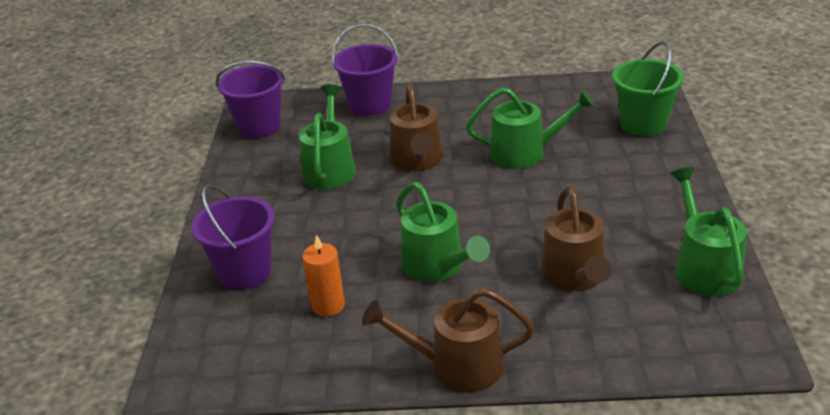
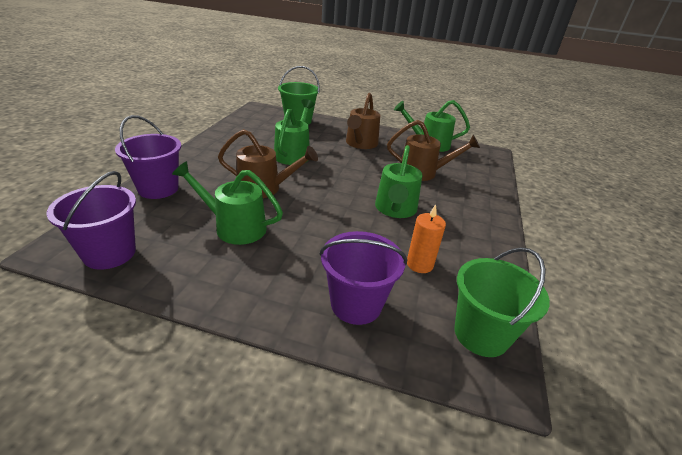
camera: 80 degrees left, 0 degrees up
(229, 364) = (481, 334): none -> green bucket
(438, 267) = (395, 209): green watering can -> green watering can turned 120 degrees clockwise
(456, 366) = (492, 226): brown watering can -> brown watering can (360, 144)

